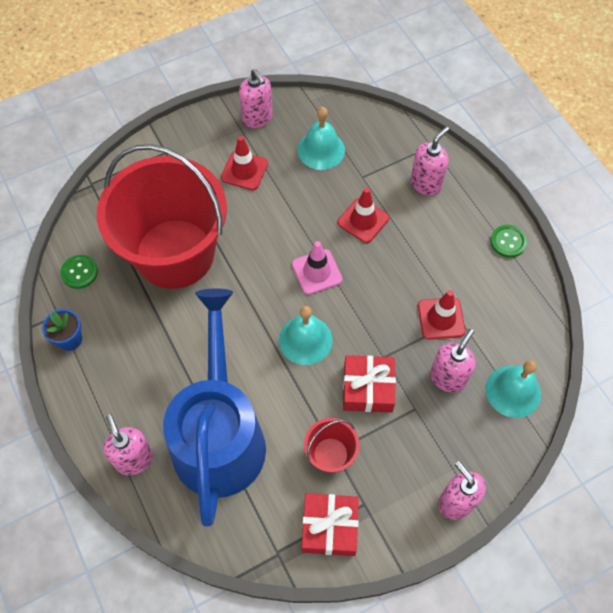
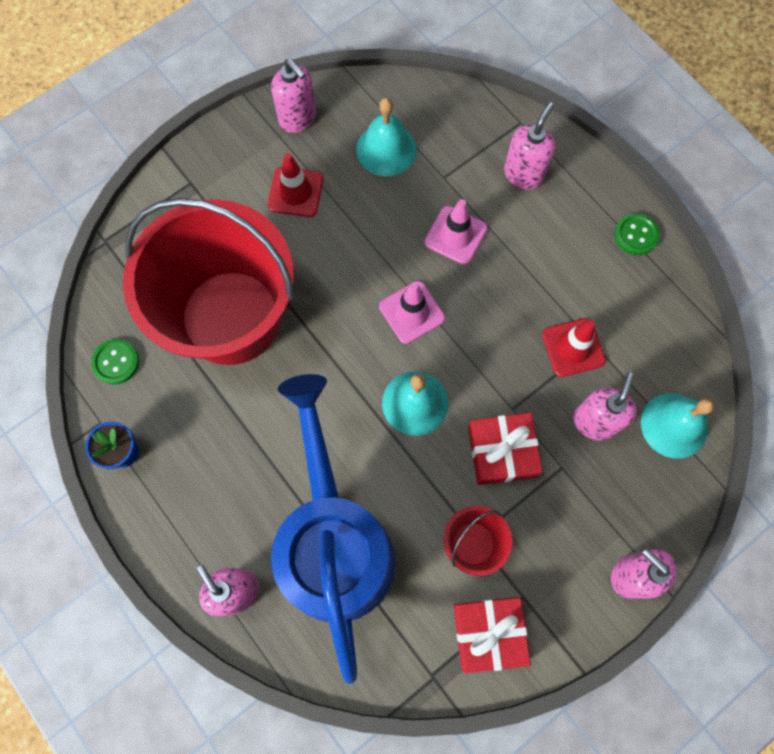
camera: 10 degrees left, 10 degrees up
(363, 220) = (455, 235): red traffic cone -> pink traffic cone

